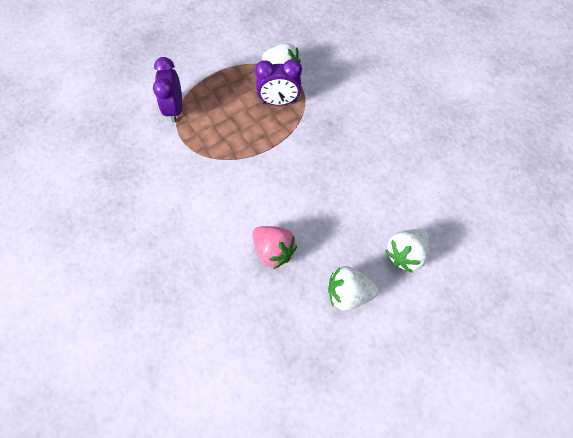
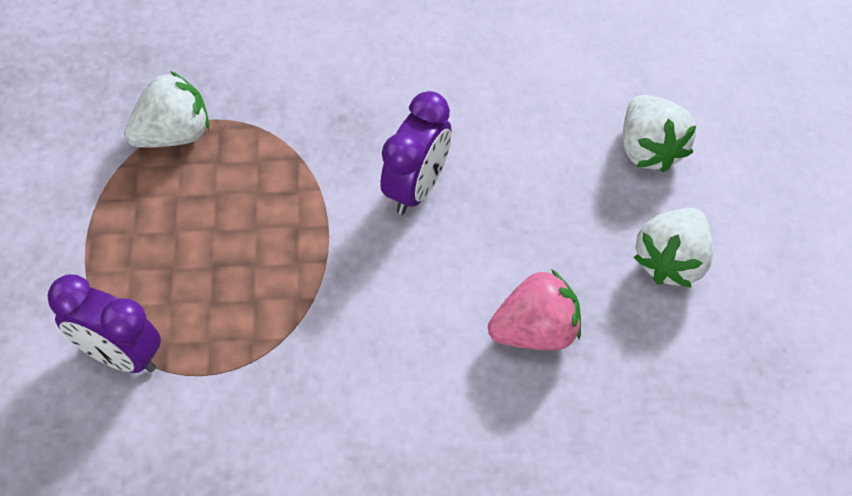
camera: 60 degrees left, 5 degrees down
(279, 102) = (239, 172): purple clock -> purple clock (417, 187)

